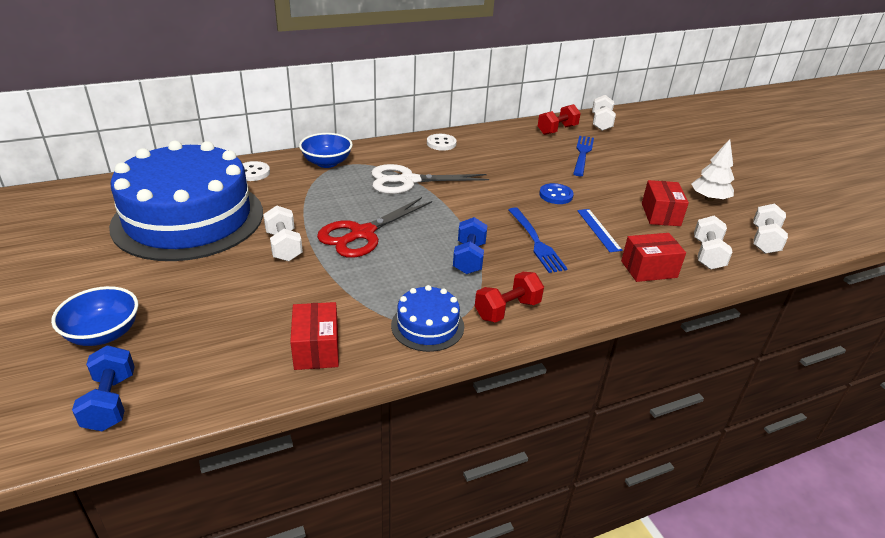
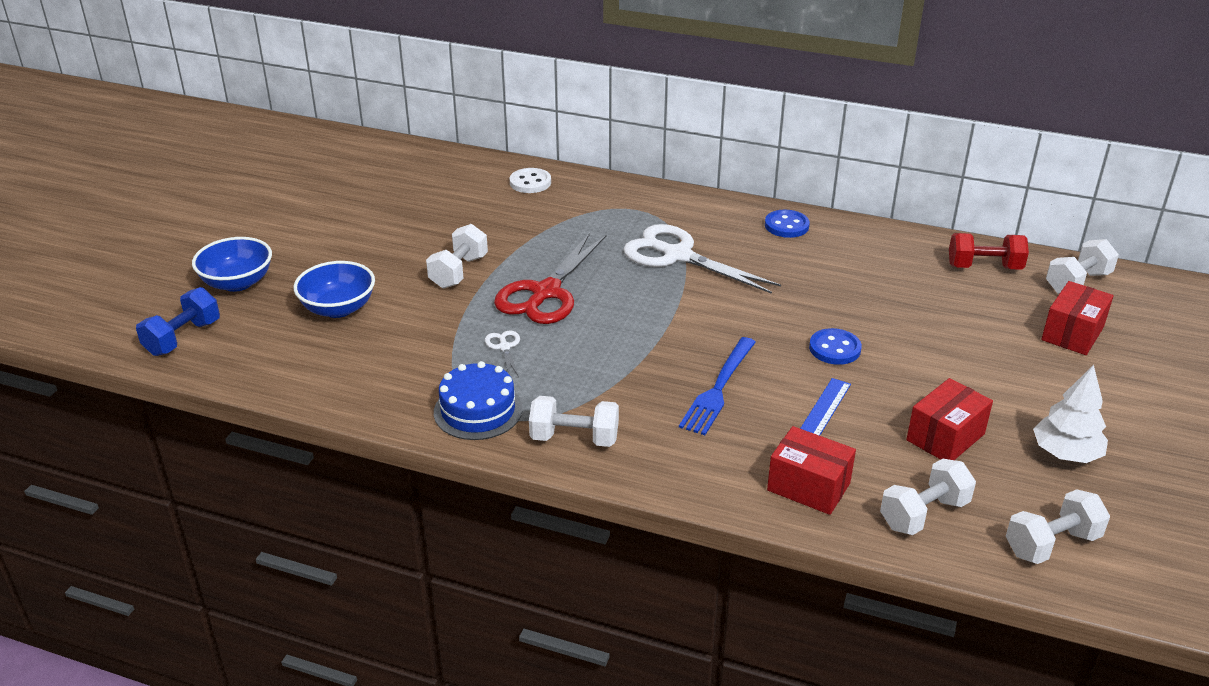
camera: 45 degrees right, 0 degrees up
(188, 218) = (415, 208): blue cake -> none
(316, 349) = (361, 378): red box -> red box (1072, 333)
(327, 163) = (618, 199): blue bowl -> blue bowl (338, 308)
(362, 234) = (546, 293): red scissors -> red scissors turned 60 degrees counterclockwise
(385, 278) = (504, 347): none -> white scissors
(441, 143) = (786, 226): white button -> blue button
(469, 258) = (615, 369): blue dumbbell -> none
(507, 310) = (574, 438): red dumbbell -> white dumbbell
(582, 154) = (967, 313): blue fork -> none

